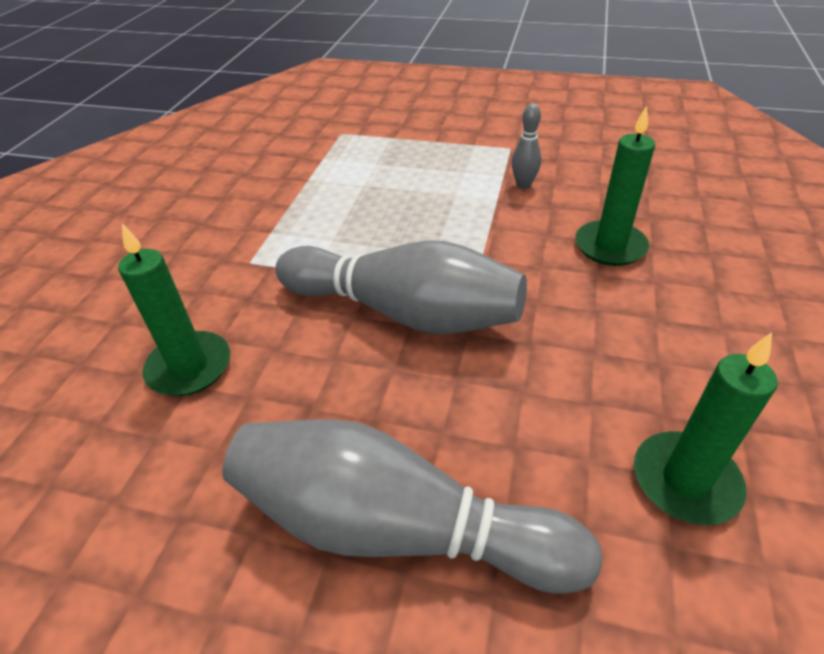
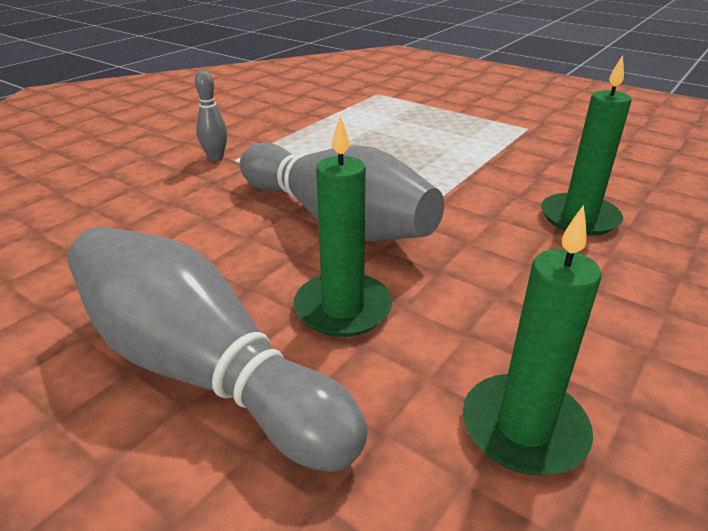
camera: 20 degrees right, 10 degrees down
(189, 367) = (132, 213): green candle -> green candle (343, 308)
(523, 185) = (521, 156): grey bowling pin -> grey bowling pin (215, 158)

